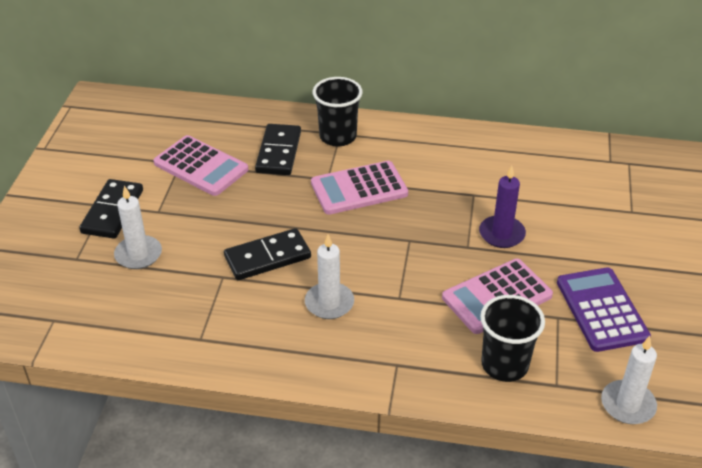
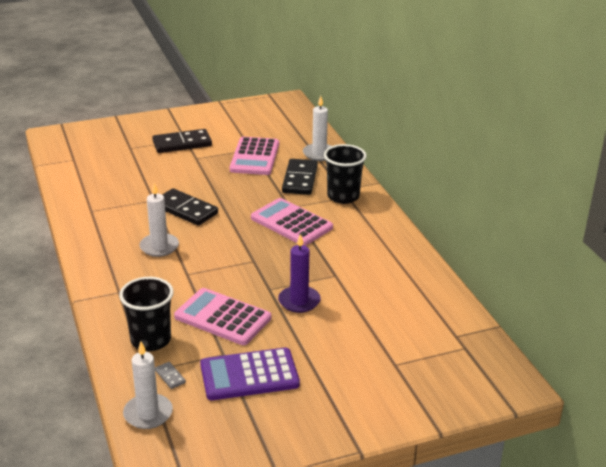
camera: 60 degrees right, 10 degrees down
(138, 254) = (150, 165): white candle -> white candle (319, 154)
(278, 152) = (299, 179): black domino -> black domino turned 60 degrees counterclockwise
(575, 369) = (170, 376): none -> grey domino
(601, 310) = (249, 375): purple calculator -> purple calculator turned 150 degrees counterclockwise

